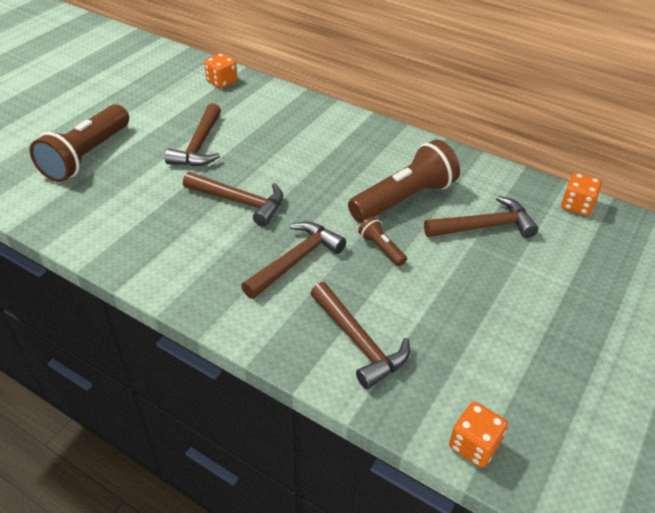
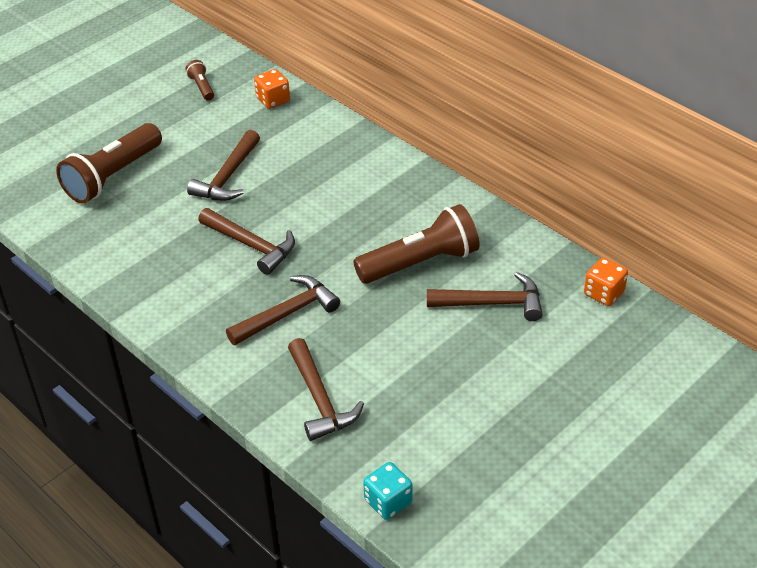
camera: 15 degrees right, 0 degrees up
(381, 248) = (376, 312): brown flashlight -> brown flashlight (201, 87)
(474, 445) = (388, 502): orange dice -> turquoise dice

